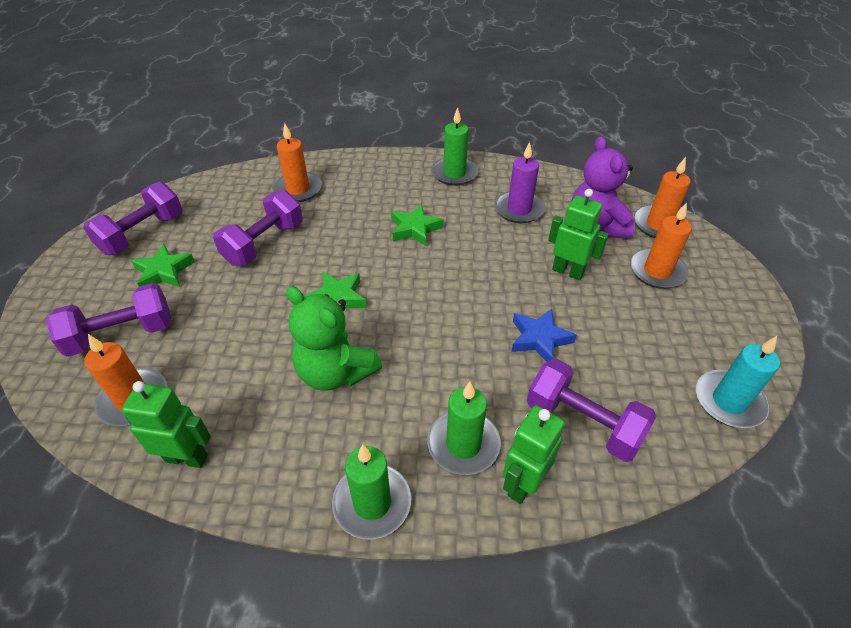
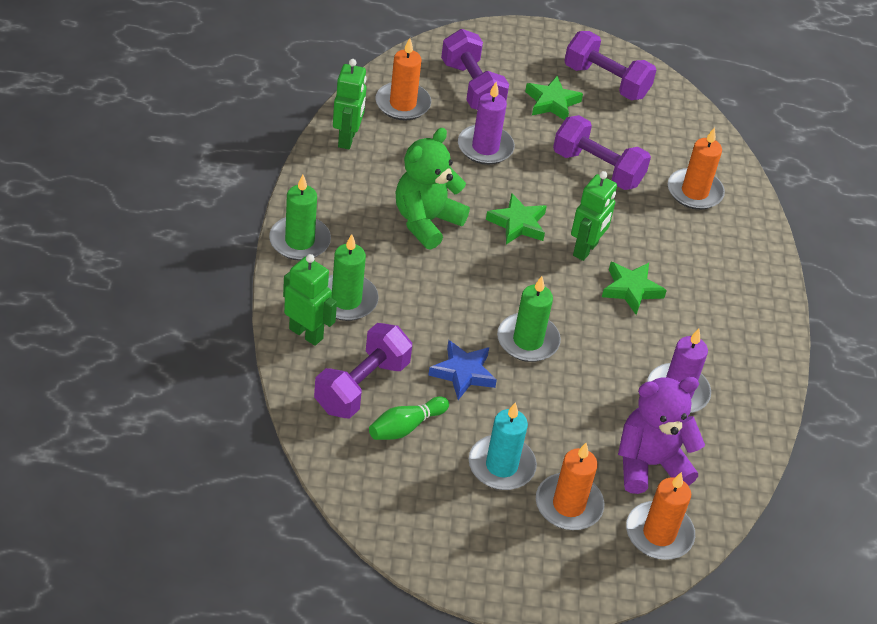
camera: 85 degrees right, 0 degrees up
(223, 323) = (485, 147): none -> purple candle
(454, 173) = (747, 337): green candle -> green candle (528, 340)
(568, 271) = (565, 417): green robot -> green robot (586, 249)
(621, 382) = (406, 427): none -> green bowling pin
(728, 401) = (378, 508): turquoise candle -> turquoise candle (501, 465)

